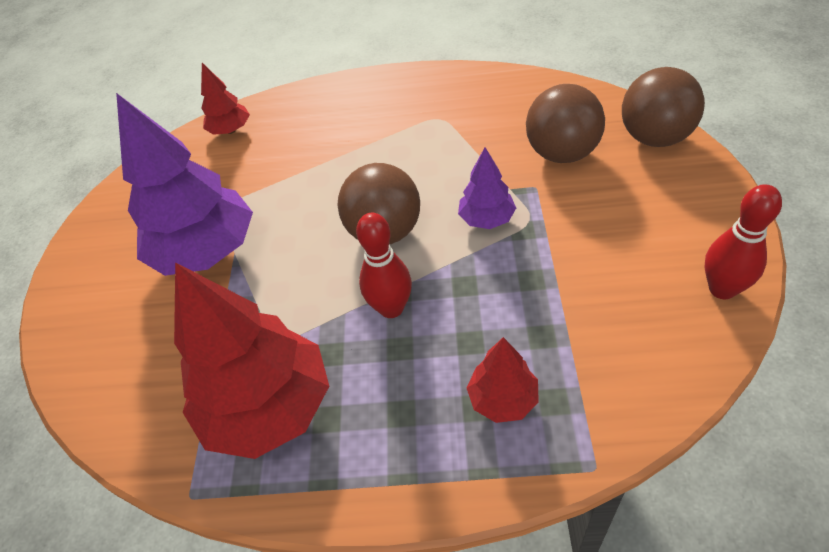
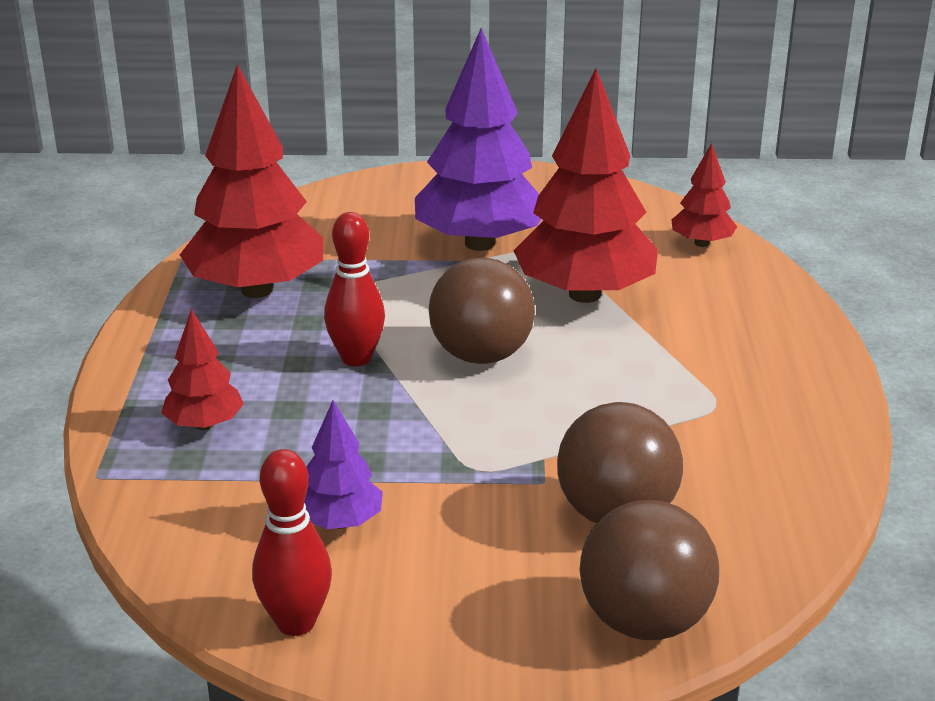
camera: 85 degrees right, 20 degrees down
(298, 184) = (584, 294): none -> red tree
(486, 219) = (485, 433): purple tree -> purple tree (340, 522)

